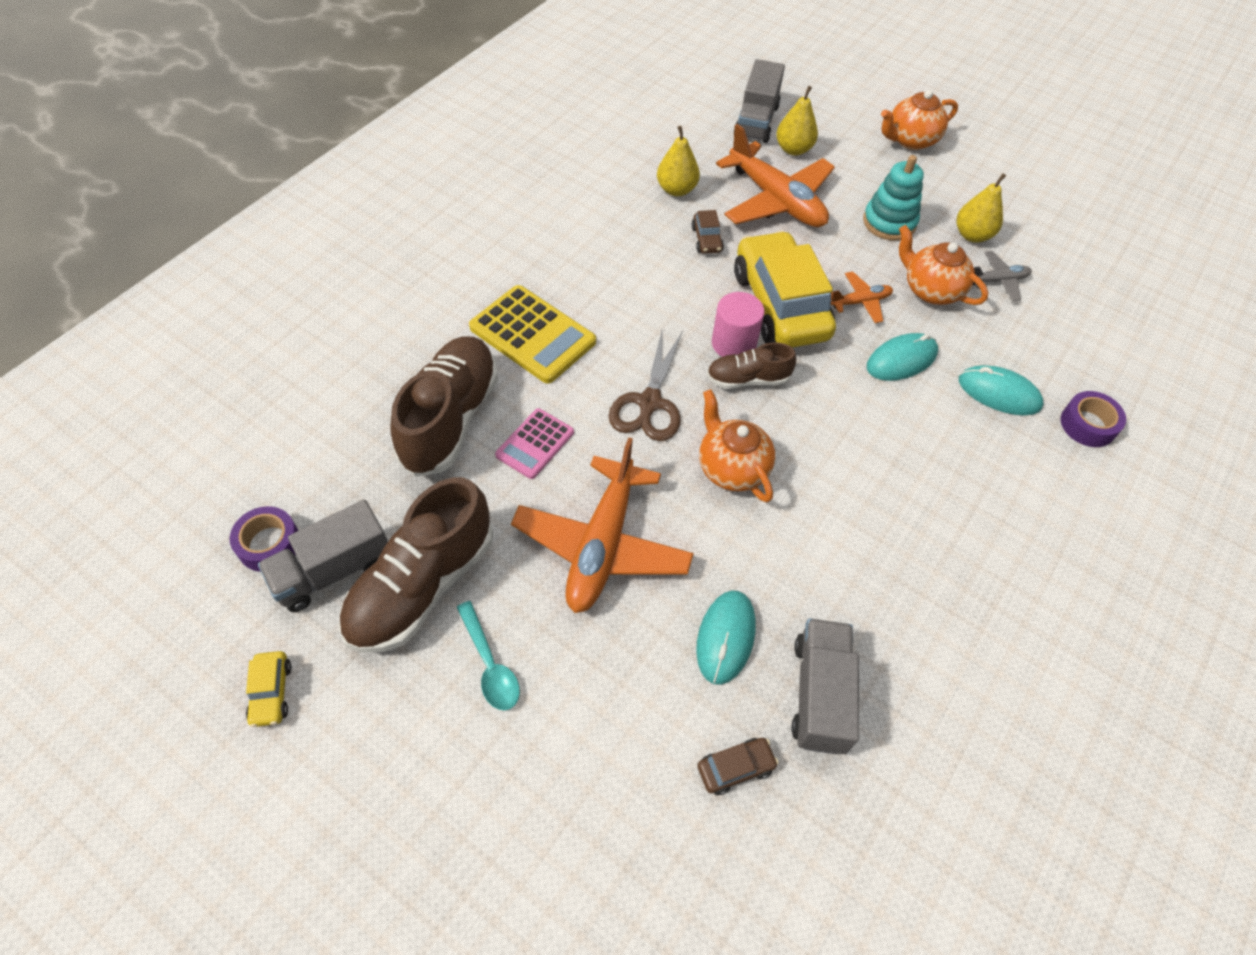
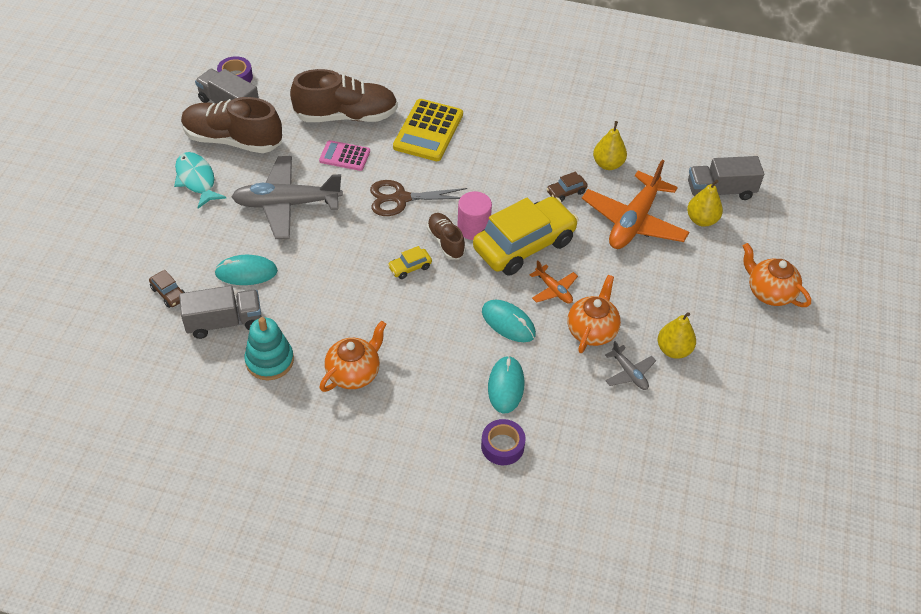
camera: 70 degrees right, 5 degrees down
(271, 692) = (156, 108): yellow car -> yellow car (410, 267)
(490, 664) = (196, 180): turquoise spoon -> turquoise fish
(602, 545) = (287, 204): orange plane -> grey plane
(731, 468) = (368, 249): orange teapot -> orange teapot (354, 373)
(889, 222) = (654, 293): turquoise stacking toy -> turquoise stacking toy (269, 361)

